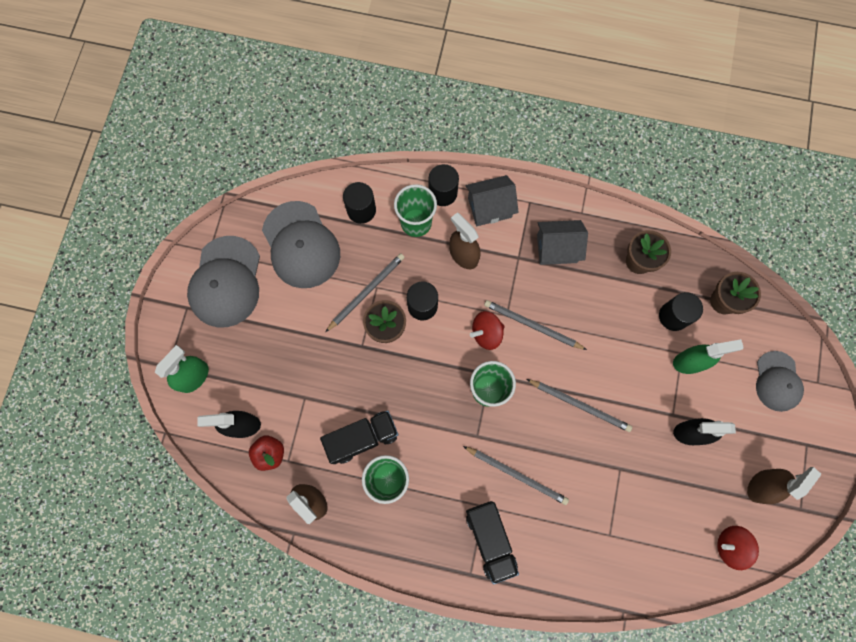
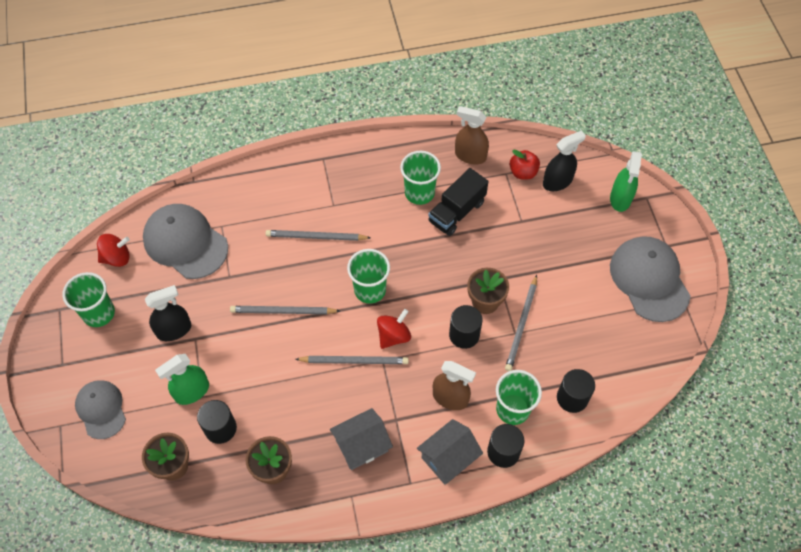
camera: 155 degrees right, 15 degrees down
(301, 245) = (606, 340): grey cap -> grey cap (185, 243)
(490, 539) = (318, 185): black truck -> none
(761, 485) = (99, 313): brown spray bottle -> green cup

